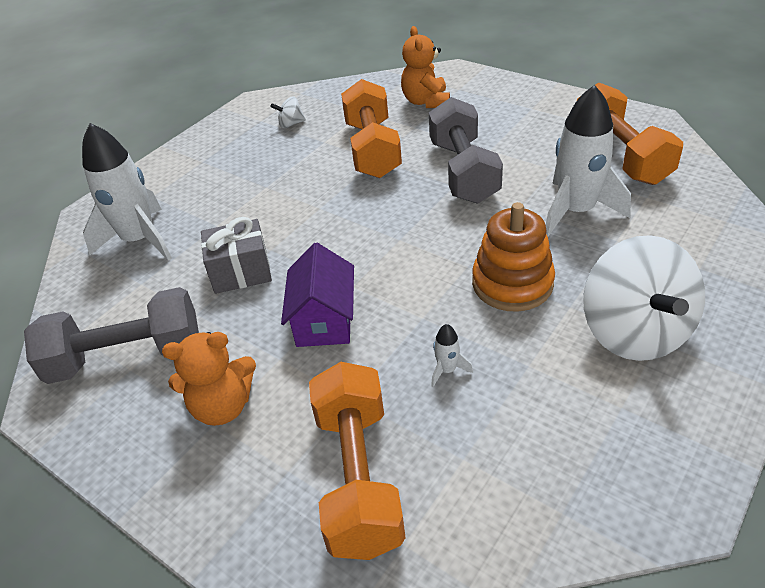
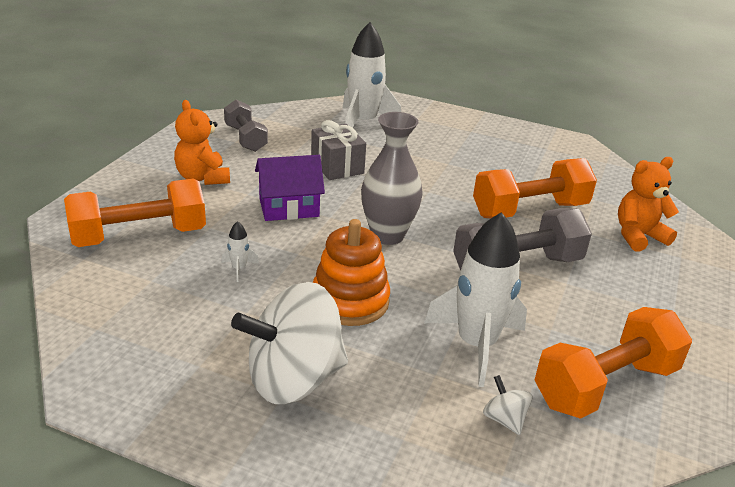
camera: 70 degrees right, 10 degrees down
(127, 357) = (245, 138): grey dumbbell -> grey dumbbell, size x0.64
(291, 124) = (549, 163): white spinning top -> white spinning top (504, 419)
(398, 246) = (387, 235): none -> grey vase

